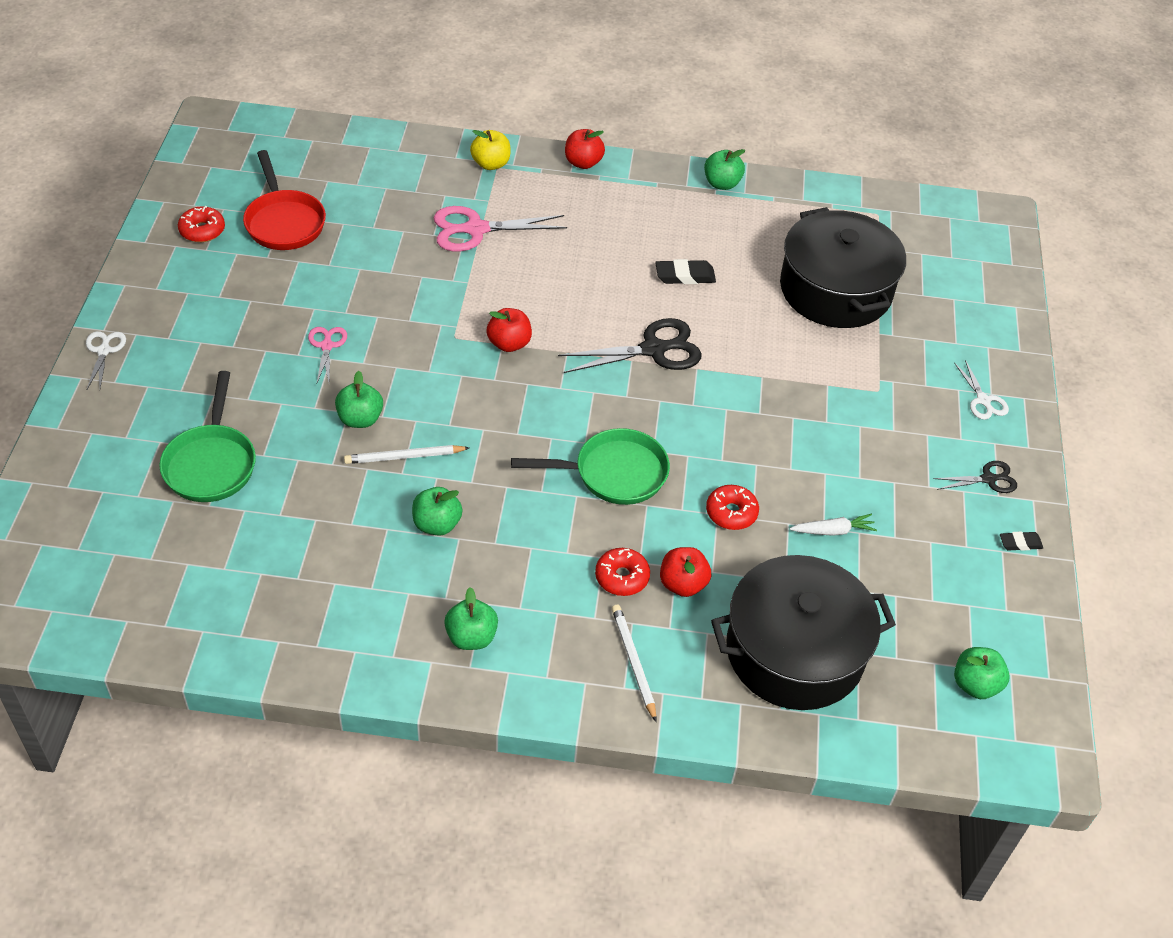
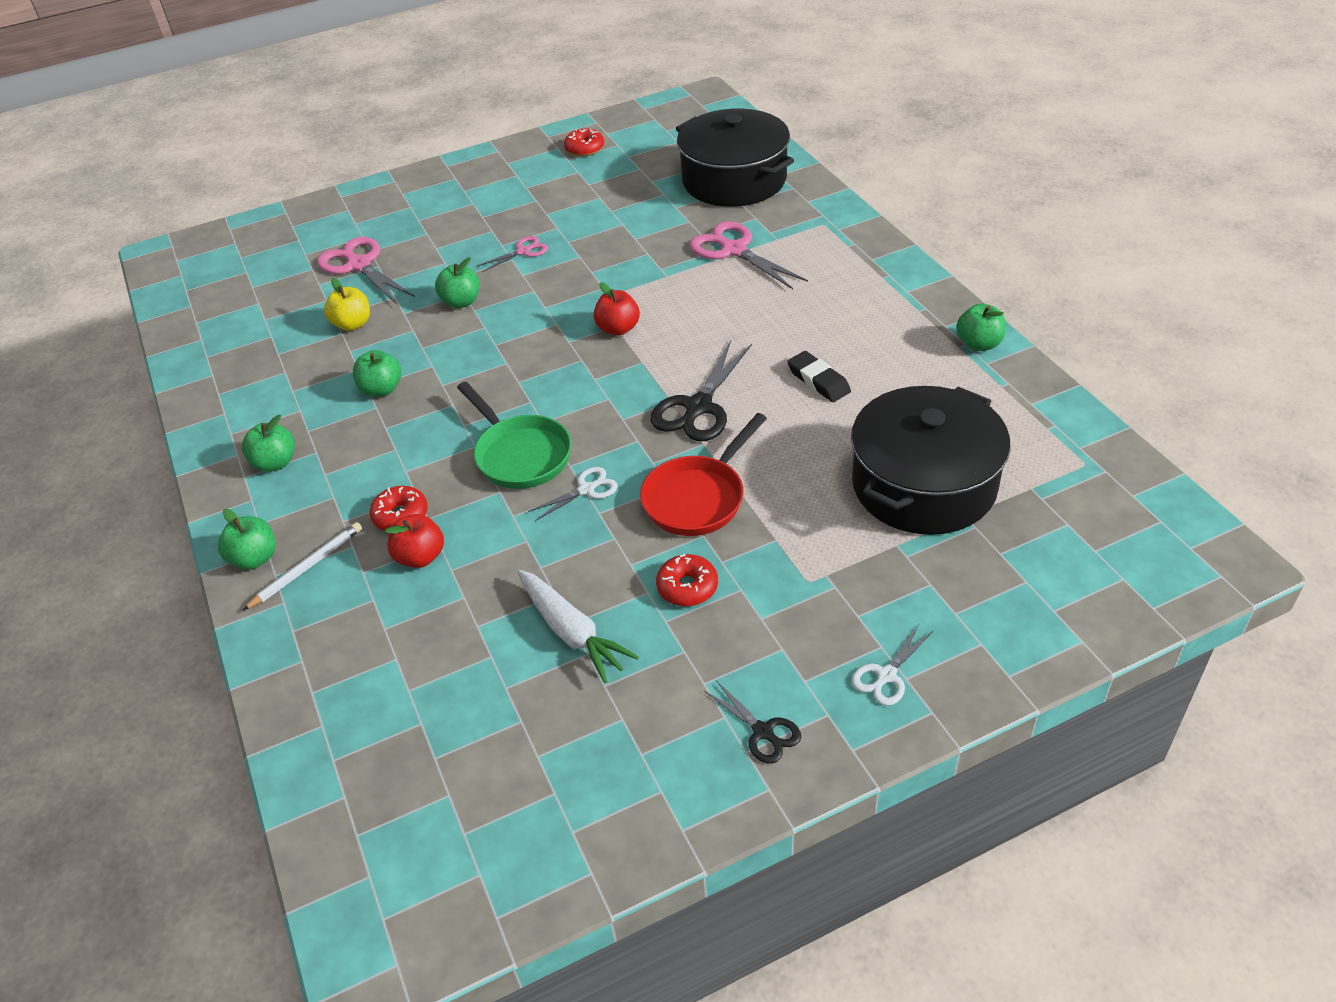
camera: 65 degrees right, 5 degrees down
(104, 351) = (427, 176): white scissors -> white scissors (586, 490)
(211, 463) = (359, 265): green pan -> pink scissors
(284, 222) = (633, 172): red pan -> red pan (698, 498)
(404, 457) = (440, 340): white pencil -> none
(491, 164) = (823, 219): yellow apple -> yellow apple (352, 324)
(583, 162) = (892, 259): red apple -> none
(653, 349) = (698, 407): black scissors -> black scissors turned 75 degrees clockwise
(731, 513) = (535, 549): red donut -> red donut (687, 587)
(794, 651) = (390, 672): black pot -> black pot (734, 180)
(833, 531) = (572, 632): white carrot -> white carrot, size x1.65
(975, 684) = (440, 845): green apple -> green apple (255, 558)
(1020, 543) = (687, 803): black eraser -> none

